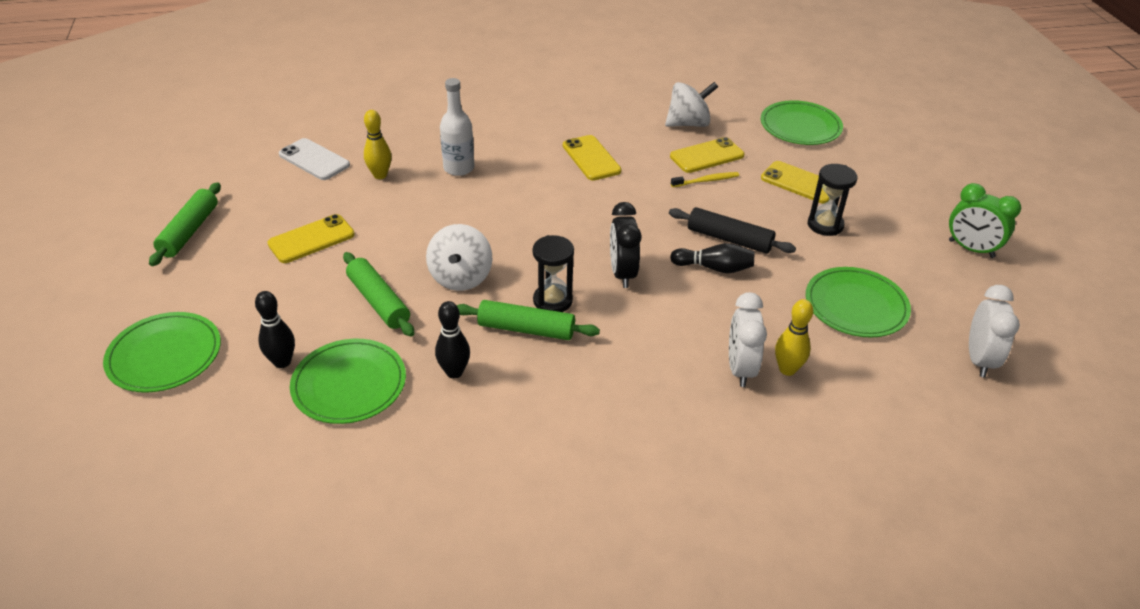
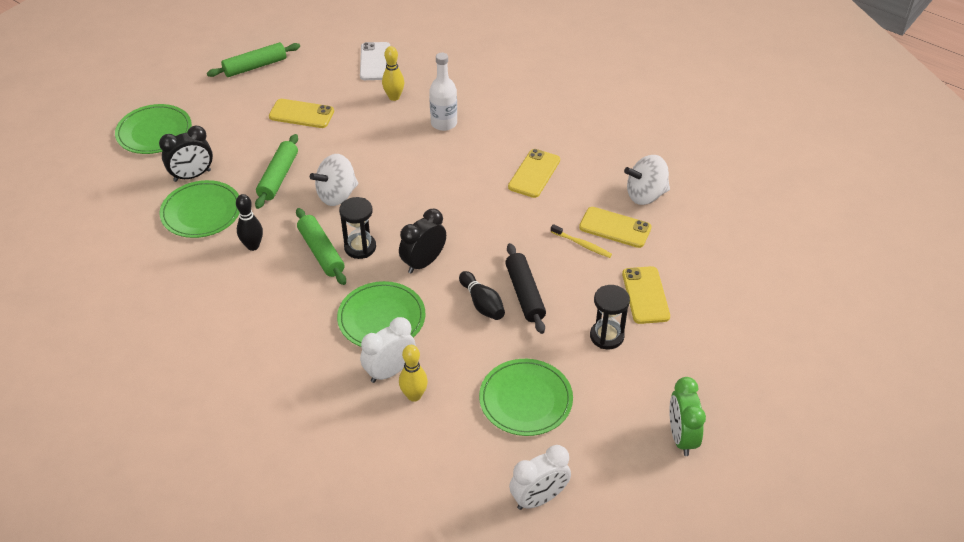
camera: 50 degrees right, 5 degrees up
(282, 362) = (192, 176): black bowling pin -> black clock
(688, 124) = (645, 195): white spinning top -> white spinning top turned 135 degrees clockwise
(800, 126) = (728, 256): green plate -> green plate (381, 318)

